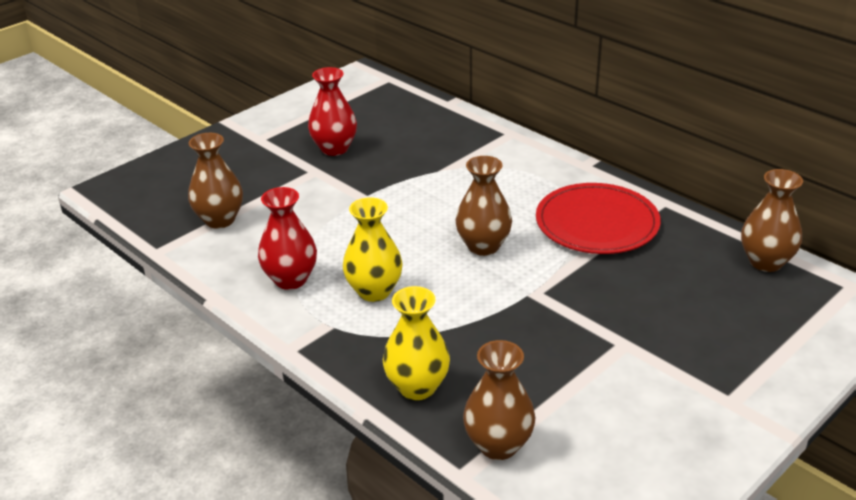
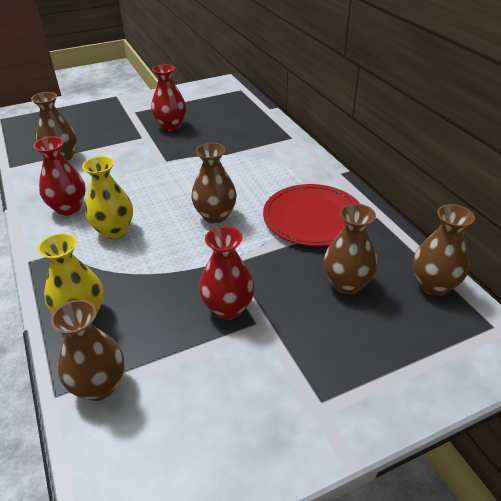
camera: 20 degrees right, 5 degrees up
(574, 338) = (228, 308): none -> red vase
(680, 282) = (346, 284): none -> brown vase

